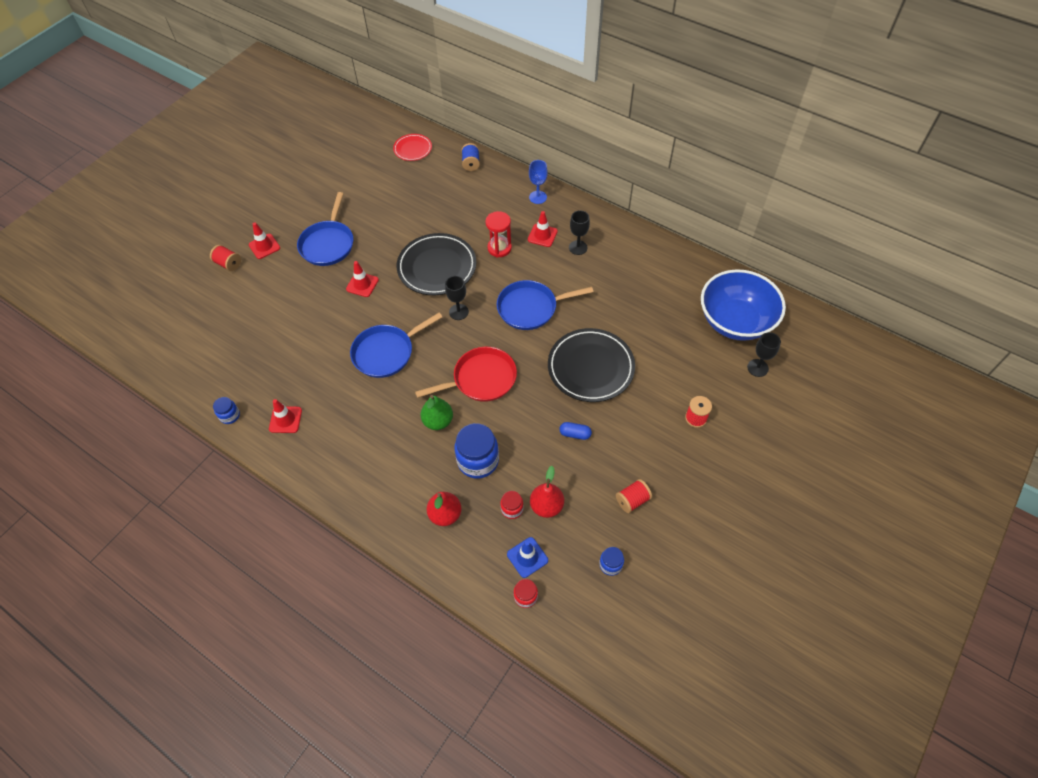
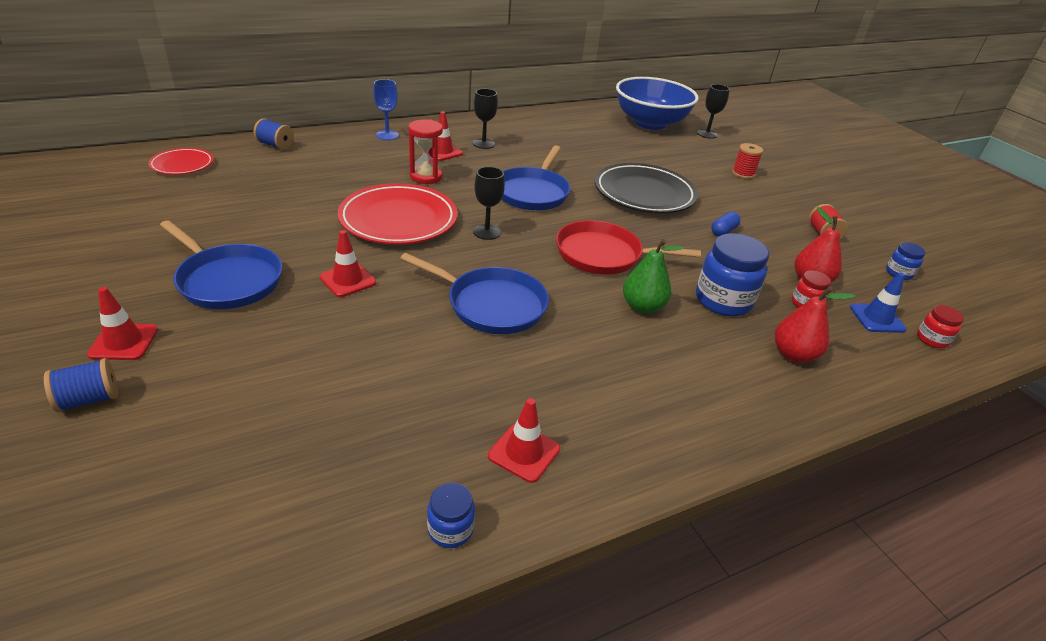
camera: 65 degrees left, 20 degrees down
(228, 264) = (89, 399): red spool -> blue spool
(386, 353) = (492, 305): blue pan -> blue pan turned 60 degrees counterclockwise
(437, 267) = (398, 219): black plate -> red plate
(481, 379) = (603, 255): red pan -> red pan turned 90 degrees counterclockwise

